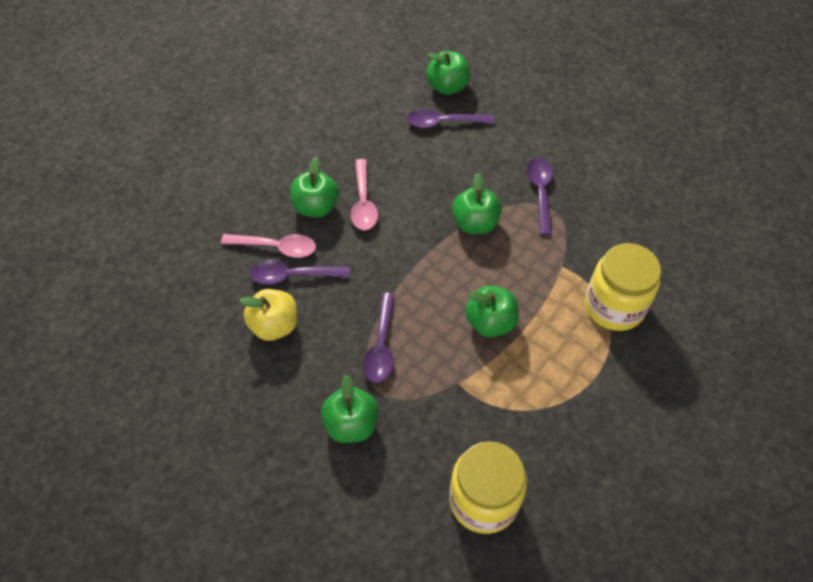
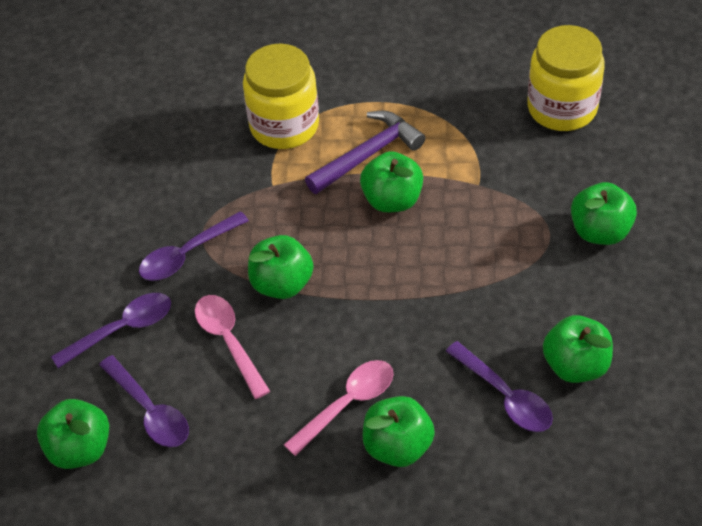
camera: 125 degrees left, 5 degrees down
(274, 325) = (575, 365): yellow apple -> green apple
(276, 247) = (488, 441): pink spoon -> pink spoon (228, 341)
(381, 346) = (503, 263): purple spoon -> purple spoon (122, 329)
(544, 337) = (368, 154): none -> purple hammer

